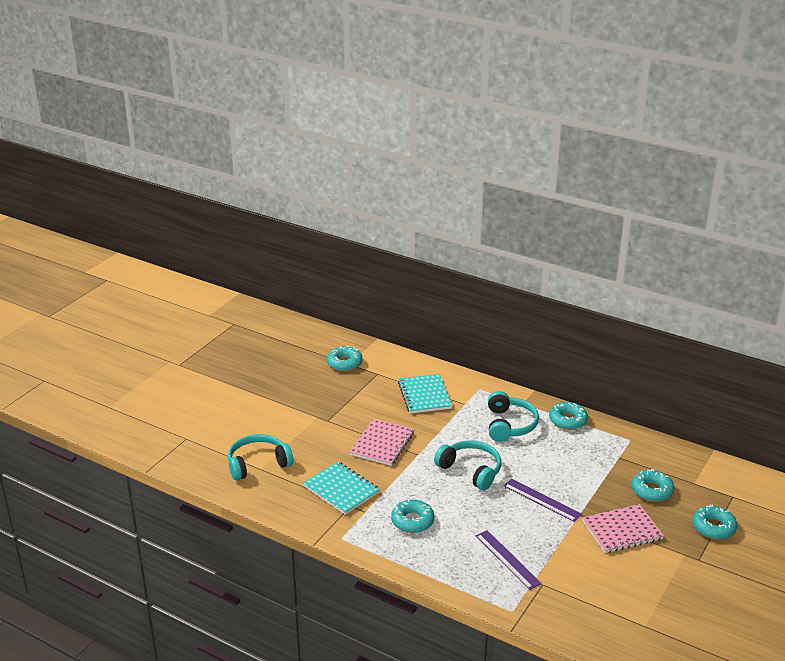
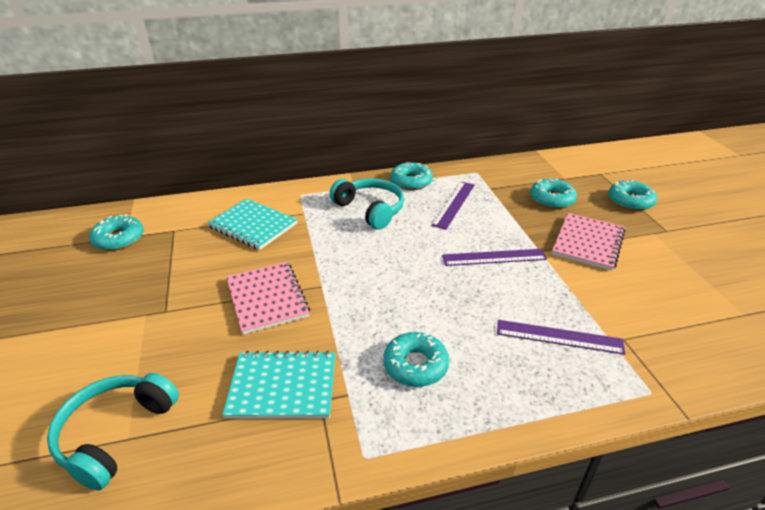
camera: 45 degrees left, 5 degrees up
(471, 470) = (395, 269): turquoise headphones -> none
(572, 453) = (454, 204): none -> purple ruler

